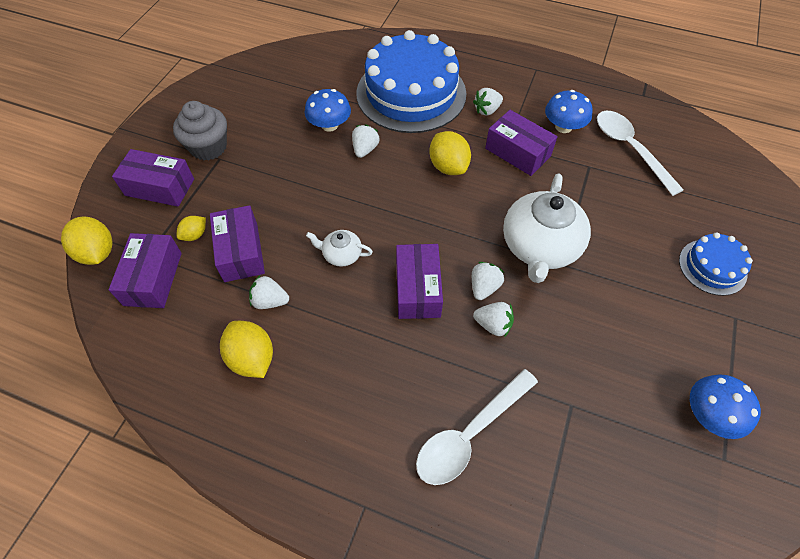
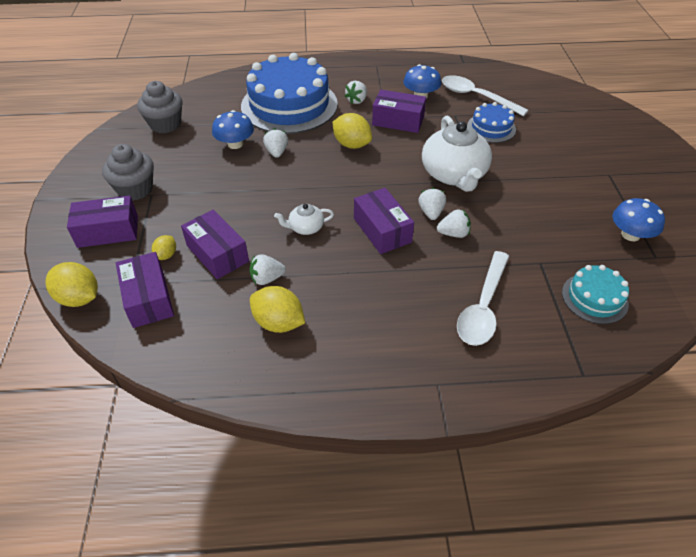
camera: 25 degrees left, 10 degrees down
(277, 78) = (165, 124): none -> grey cupcake
(608, 481) = (594, 298): none -> turquoise cake
(712, 267) = (576, 150): blue cake -> blue cake (491, 128)

